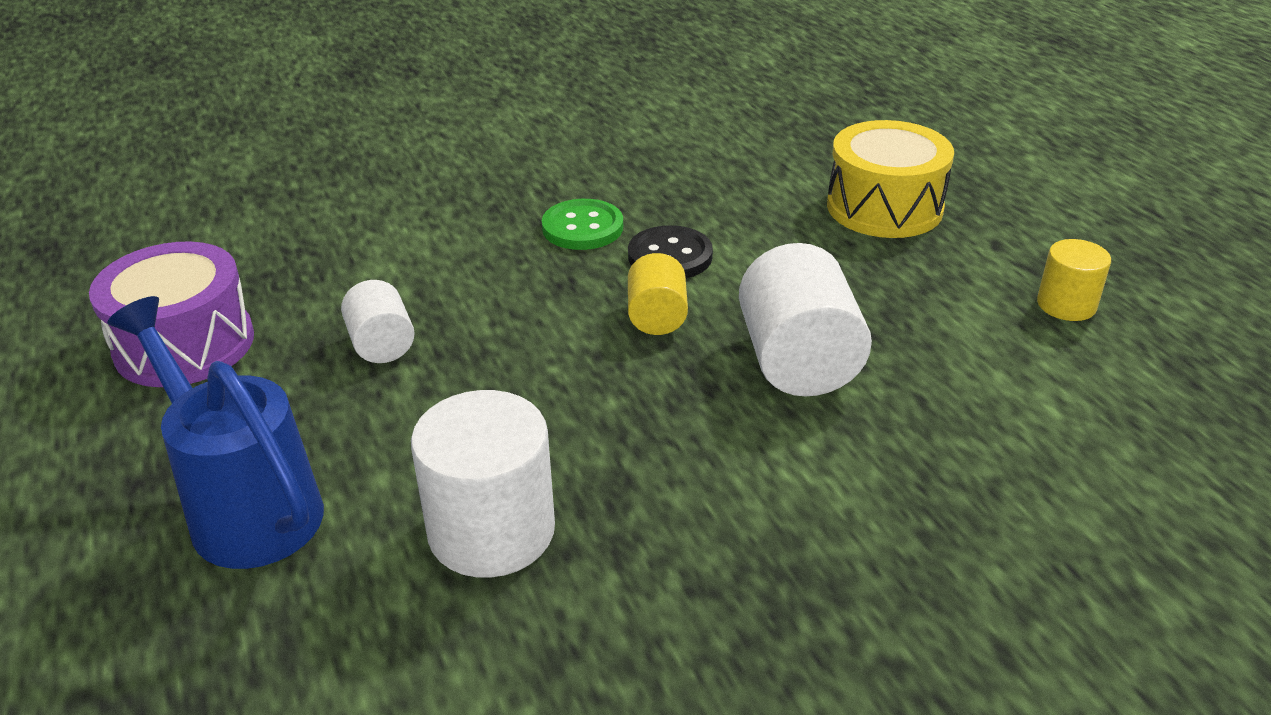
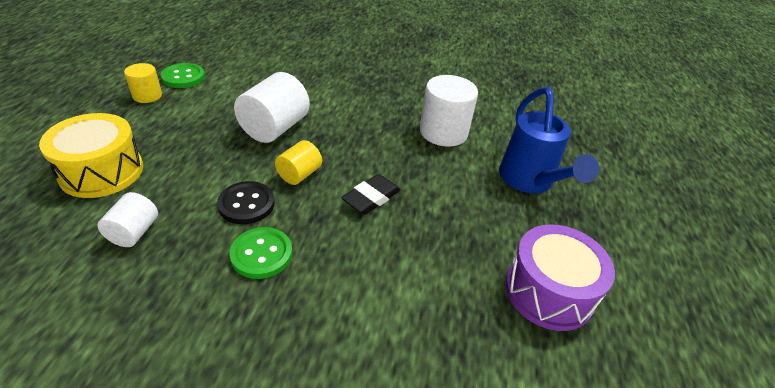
camera: 150 degrees left, 5 degrees up
(382, 345) = (438, 230): white cylinder -> white cylinder (134, 232)
(518, 338) = (371, 198): none -> black eraser
(1105, 364) = (183, 77): none -> green button

